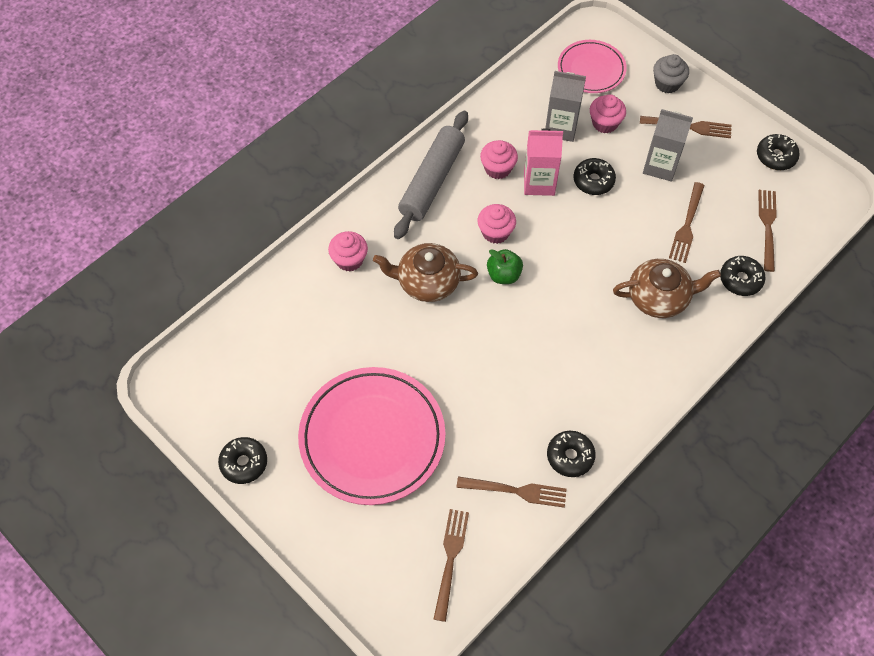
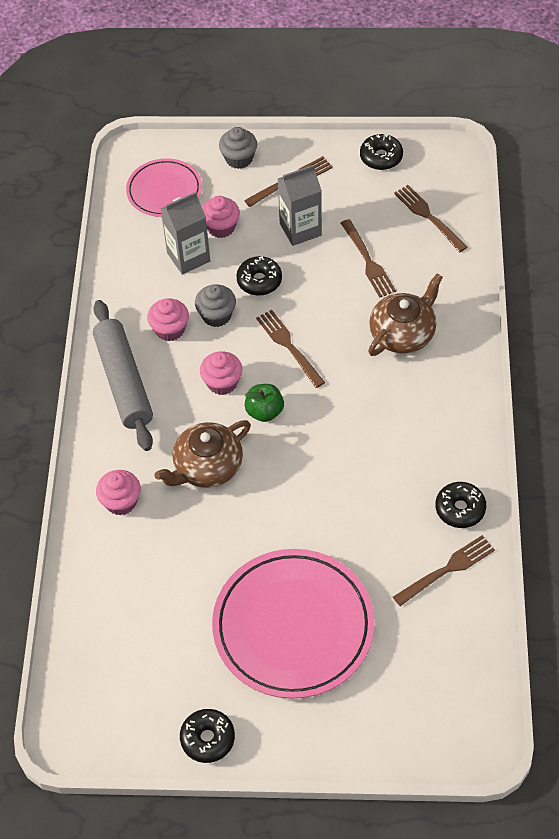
camera: 40 degrees left, 5 degrees down
(450, 559) = (451, 664): brown fork -> brown fork (289, 346)
(539, 183) = (216, 315): pink carton -> grey cupcake
(740, 279) = (449, 272): black donut -> none

